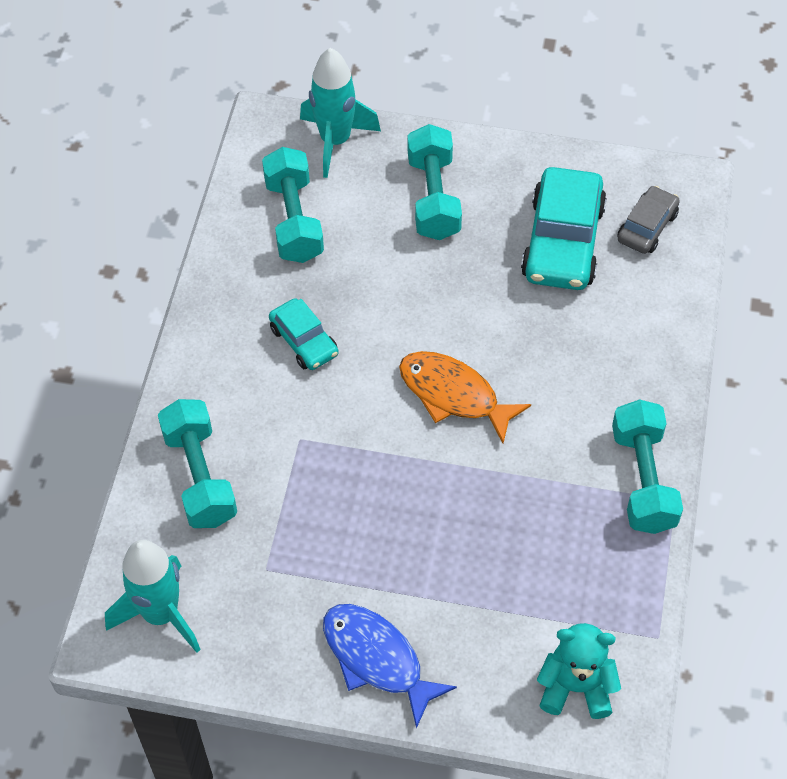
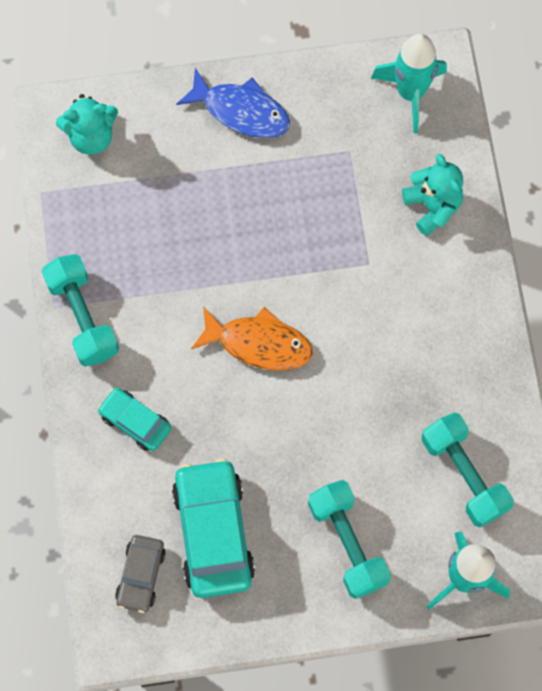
camera: 160 degrees right, 15 degrees up
(200, 476) = (432, 206): turquoise dumbbell -> turquoise teddy bear
(304, 341) = (402, 353): turquoise car -> turquoise car (135, 422)

